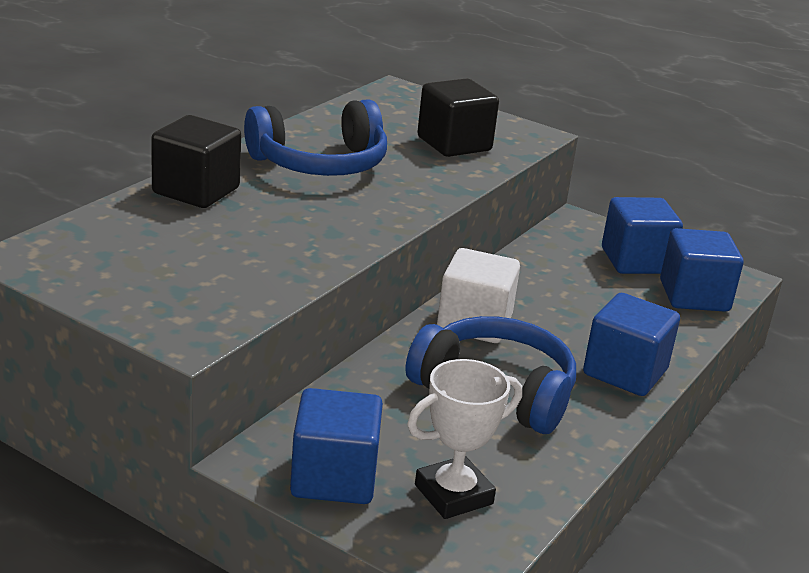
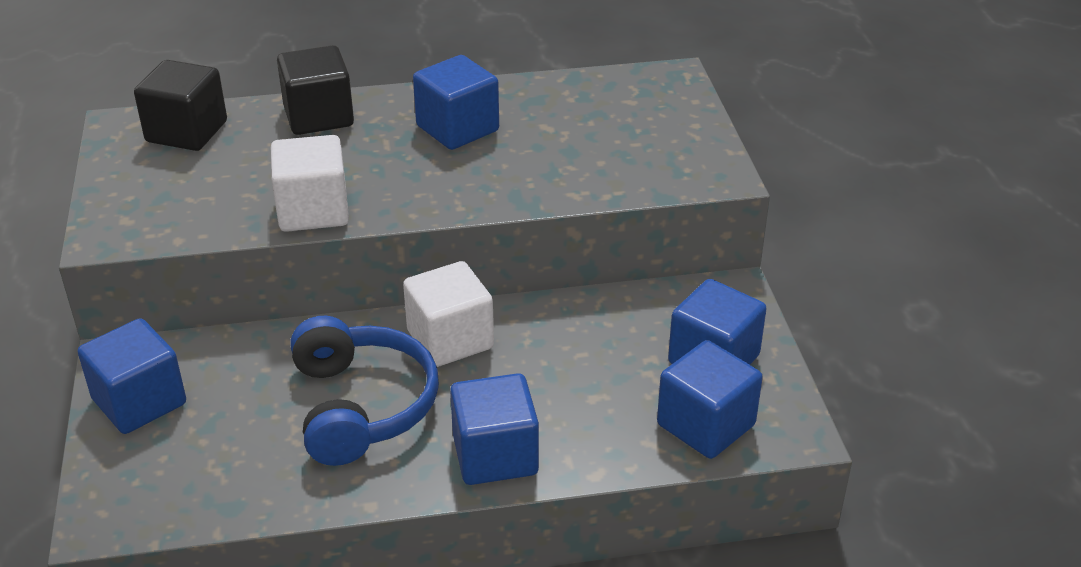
camera: 50 degrees right, 10 degrees up
(320, 163) = (457, 128): blue headphones -> blue cube
(324, 250) = (313, 211): none -> white cube
(453, 494) = (187, 465): white trophy -> none
(454, 144) = (614, 155): black cube -> black cube (187, 132)

